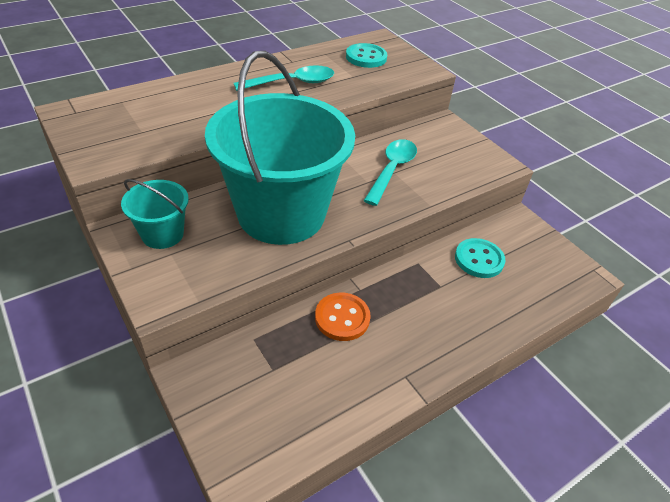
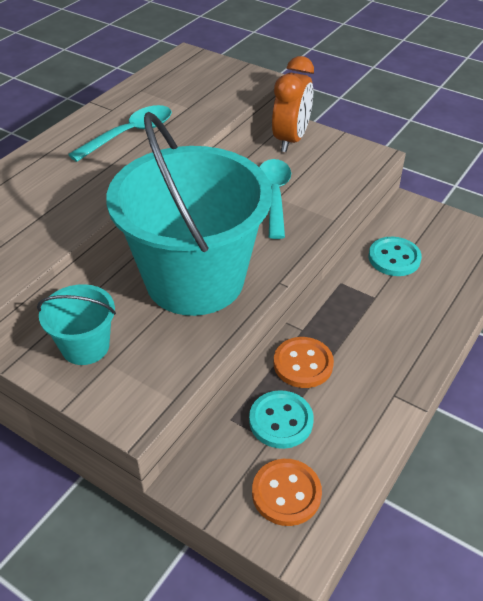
camera: 20 degrees left, 0 degrees up
(258, 420) = (286, 493): none -> orange button
(366, 57) = (187, 82): turquoise button -> turquoise button (281, 421)
(436, 131) = (291, 140): none -> orange clock

